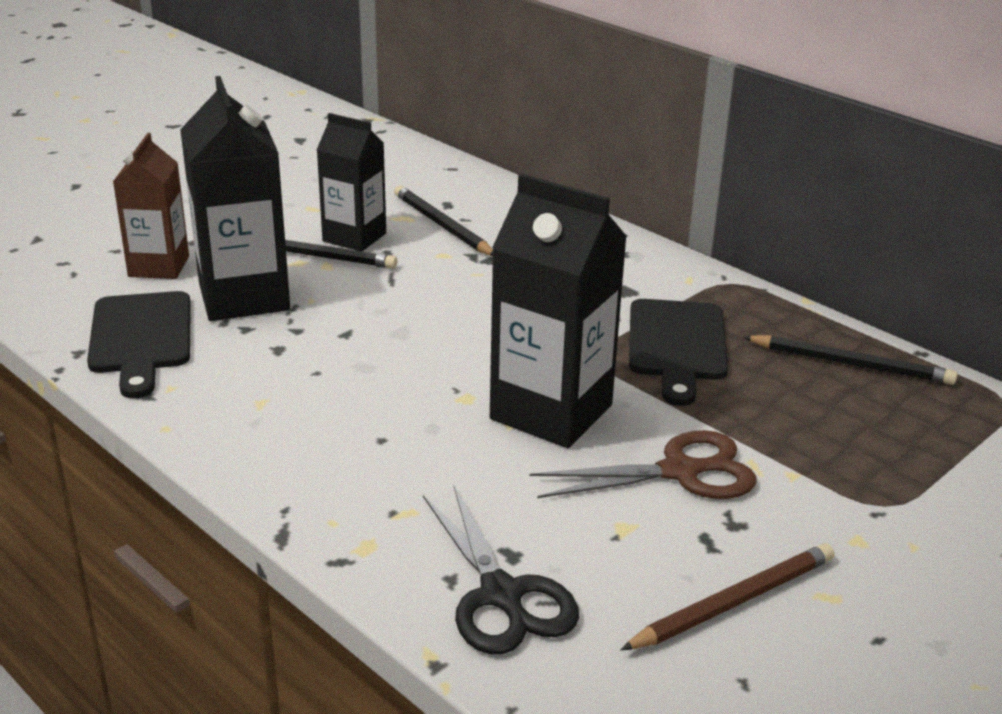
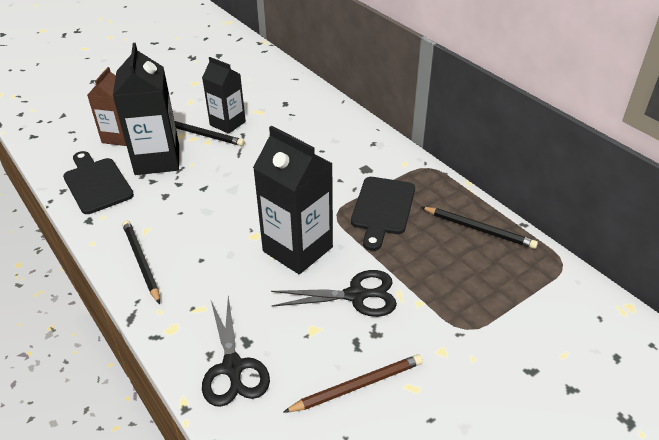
camera: 10 degrees right, 10 degrees up
(141, 338) = (96, 183): black cutting board -> black cutting board turned 150 degrees clockwise
(442, 225) = (277, 118): black pencil -> black pencil (141, 262)
(680, 471) = (356, 295): brown scissors -> black scissors

